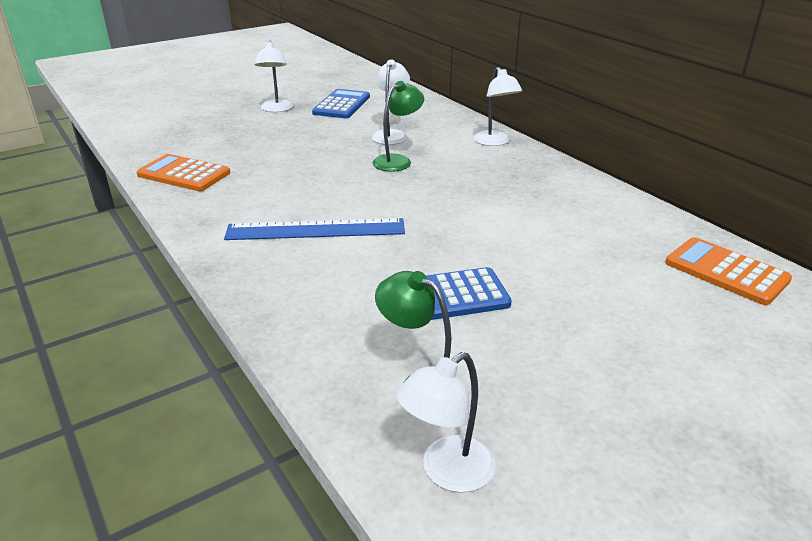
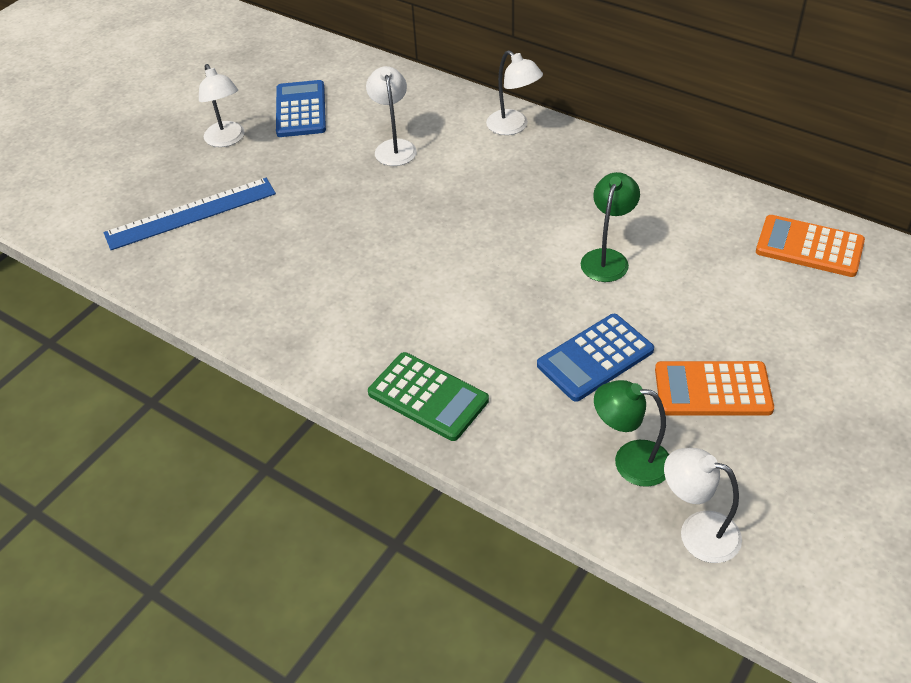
camera: 20 degrees left, 15 degrees up
(184, 174) = (207, 282): orange calculator -> orange calculator (712, 390)
(277, 282) = (428, 397): none -> green calculator
(315, 229) = (415, 316): blue ruler -> blue ruler (191, 213)
(398, 161) = (430, 188): green lamp -> green lamp (607, 258)
(447, 472) = (697, 532): white lamp -> white lamp turned 90 degrees clockwise

